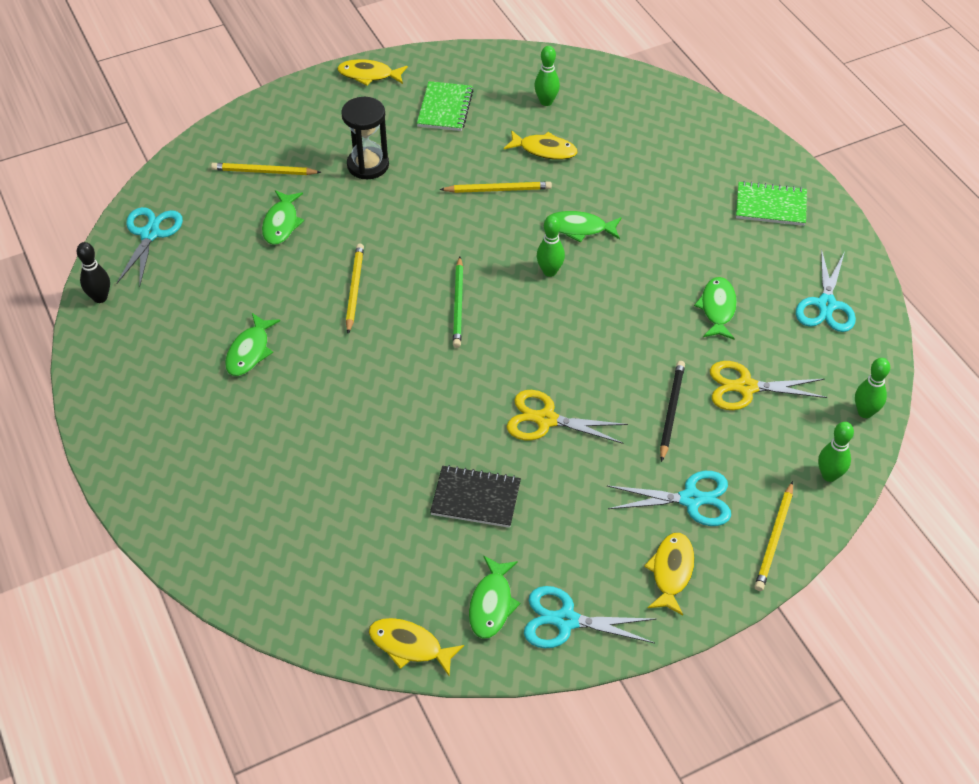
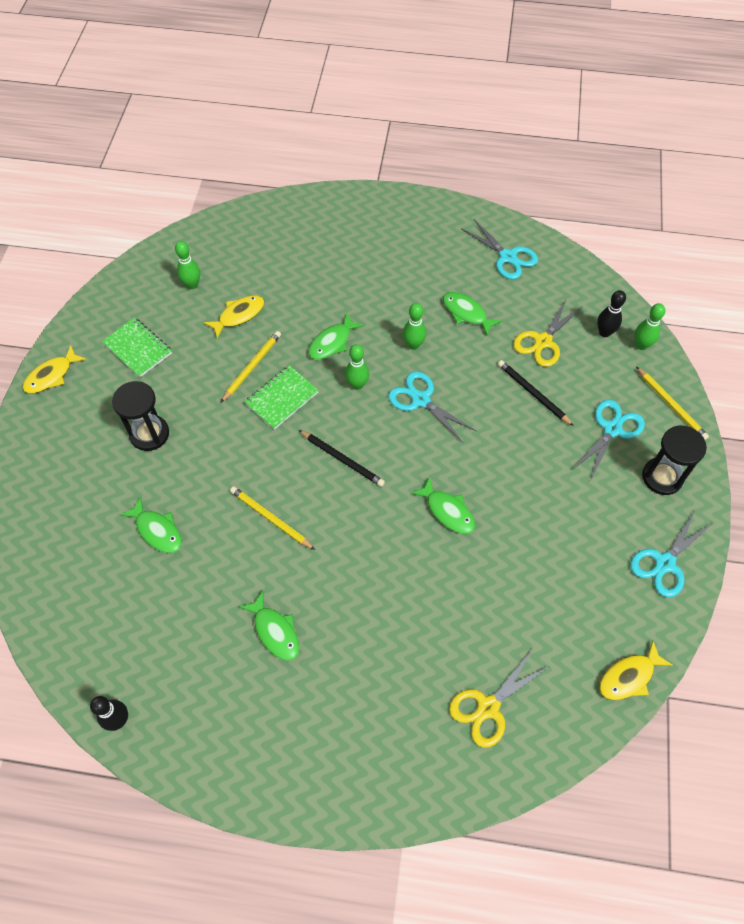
camera: 55 degrees left, 10 degrees up
(150, 234) = (79, 638): turquoise scissors -> turquoise scissors (420, 400)
(264, 172) = (88, 511): yellow pencil -> none
(458, 305) = (342, 459): green pencil -> black pencil
(475, 498) = (528, 556): black notebook -> none
(491, 604) = (624, 601): green fish -> green fish (447, 511)
(546, 420) = (489, 470): yellow scissors -> yellow scissors (488, 707)
(671, 571) = (662, 477): yellow fish -> black hourglass
(770, 206) = (402, 229): green notebook -> green notebook (282, 398)
(812, 434) = (604, 332): none -> black bowling pin
(865, 412) = (605, 295): green bowling pin -> green bowling pin (413, 345)

